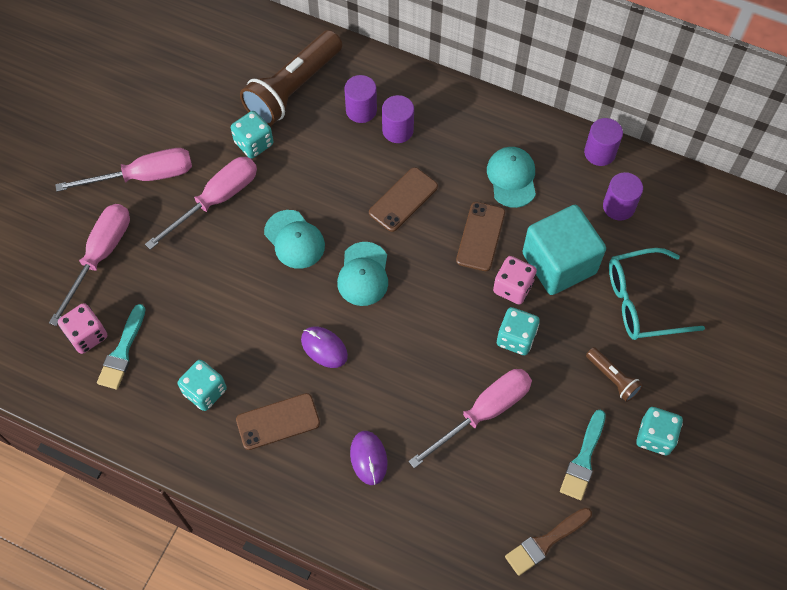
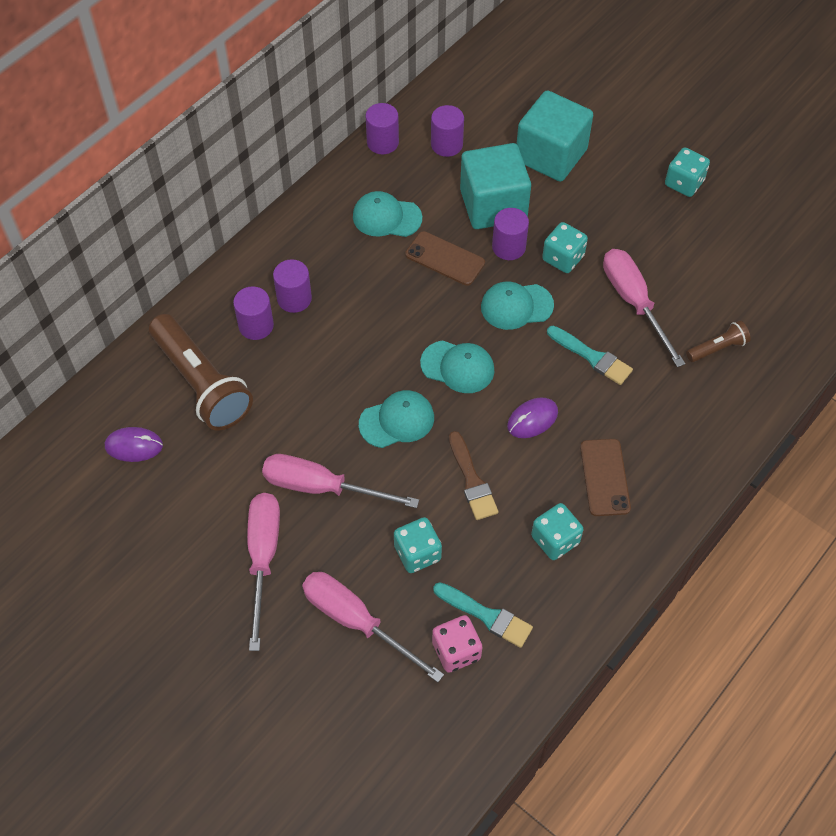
camera: 75 degrees left, 5 degrees down
(216, 200) = (321, 487): pink screwdriver -> pink screwdriver turned 45 degrees counterclockwise
(254, 143) = (260, 436): turquoise dice -> turquoise dice (417, 553)
(368, 458) = (660, 406): purple mouse -> purple mouse (134, 446)
(403, 199) = (381, 313): brown phone -> none
(445, 308) = (516, 306): none -> turquoise cap
(513, 287) = (508, 247): pink dice -> purple cylinder
(545, 542) = (767, 287): brown brush -> brown brush (472, 480)
(583, 459) = (694, 239): turquoise brush -> turquoise brush (592, 357)
(612, 378) = (621, 197): brown flashlight -> brown flashlight (717, 348)
(642, 302) = (551, 155): turquoise glasses -> turquoise cube

